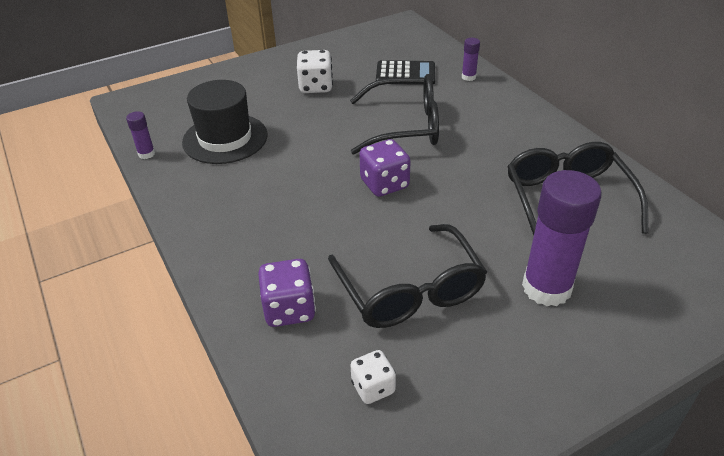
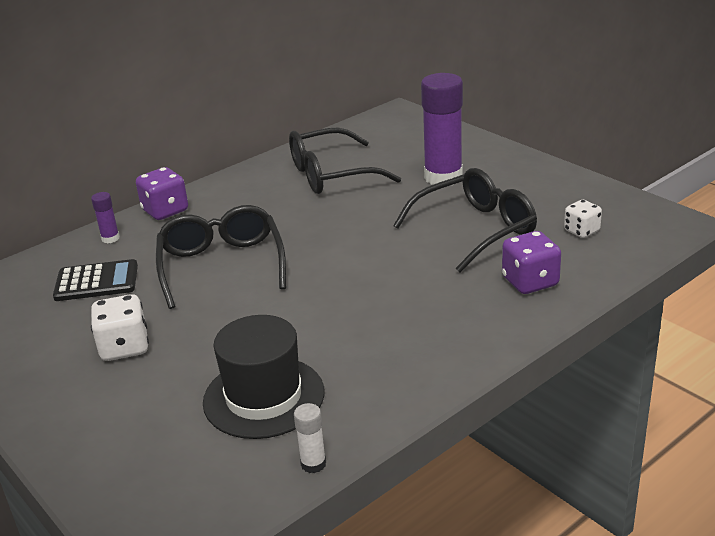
camera: 100 degrees left, 10 degrees down
(146, 154) = (313, 464): purple glue stick -> white glue stick
(384, 184) = (333, 262): purple dice -> purple dice (165, 211)
(405, 74) = (96, 281): black calculator -> black calculator turned 90 degrees clockwise

